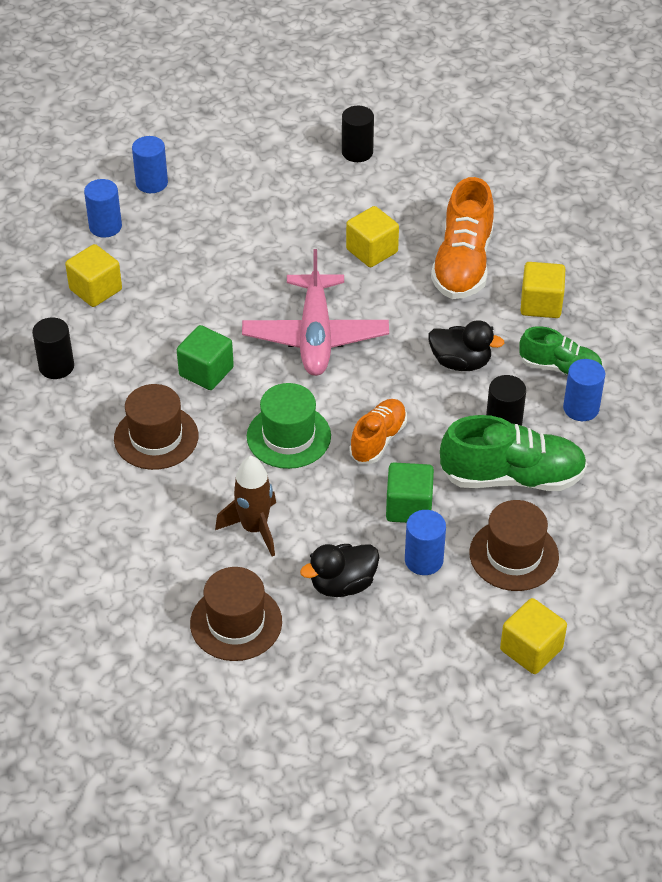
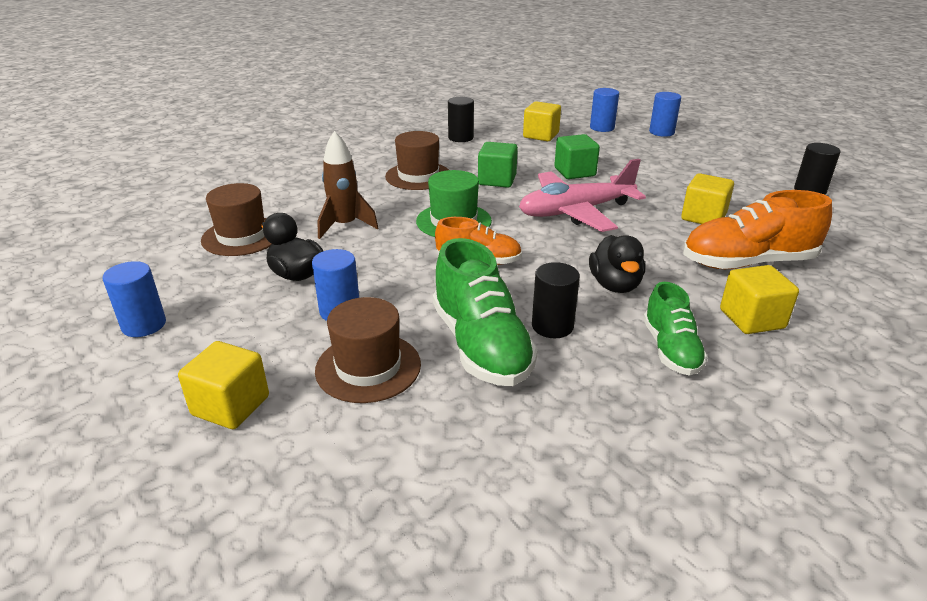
camera: 70 degrees right, 15 degrees down
(409, 507) = (404, 291): green cube -> green cube (574, 172)
(581, 408) = (622, 377): blue cylinder -> blue cylinder (144, 325)

